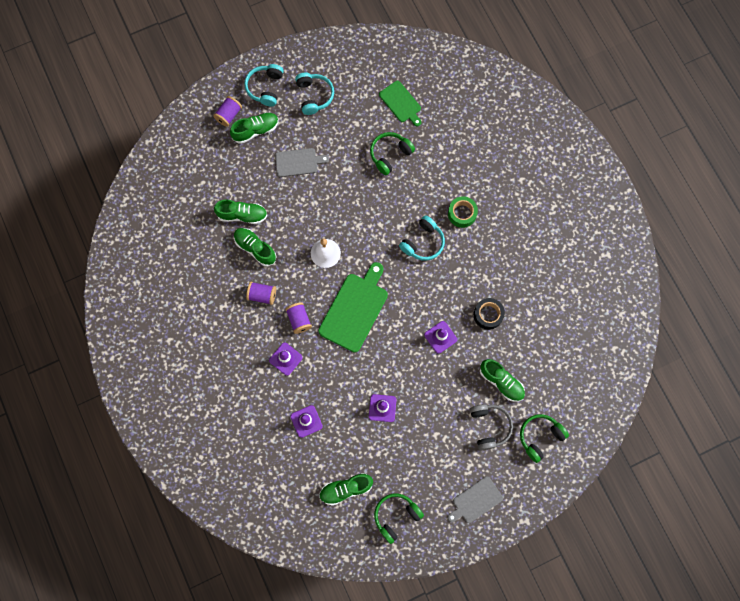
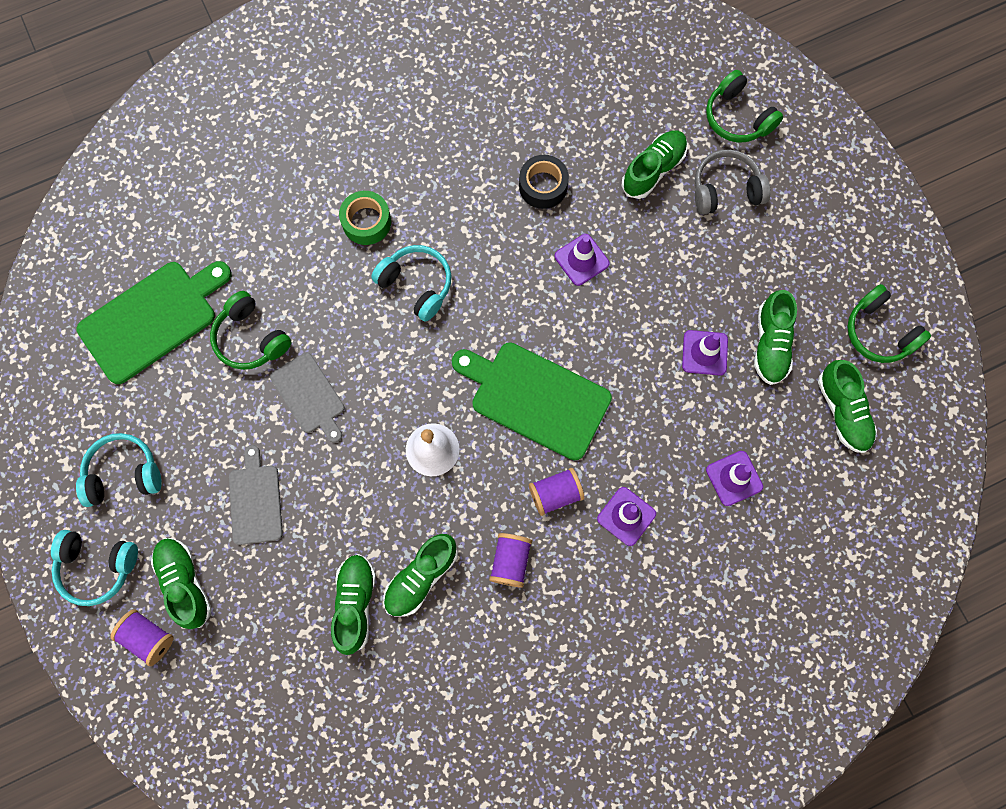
camera: 90 degrees left, 0 degrees up
(388, 448) = (770, 344): none -> green shoe
(401, 103) = (152, 319): green cutting board -> green cutting board, size x1.68
(475, 501) = (843, 213): grey cutting board -> grey cutting board (309, 396)

